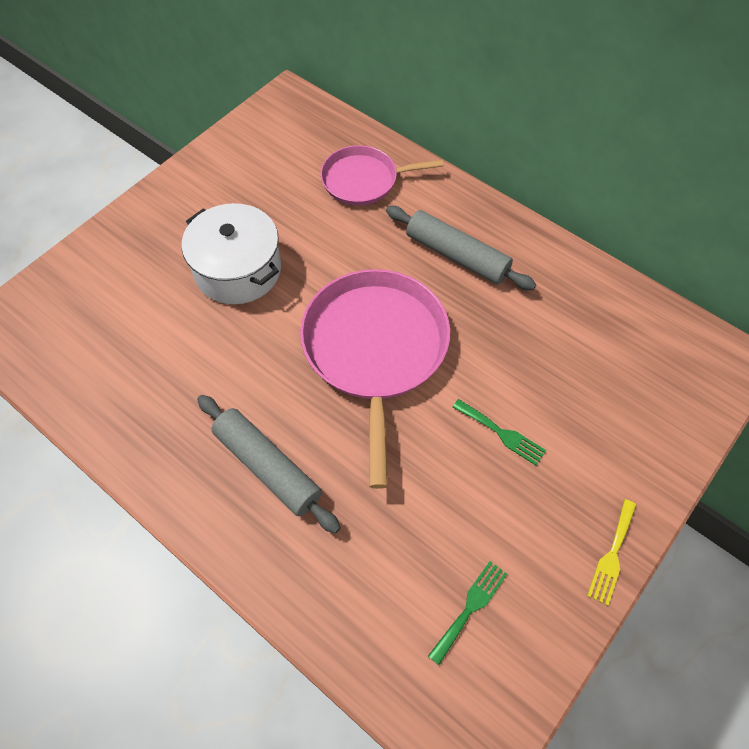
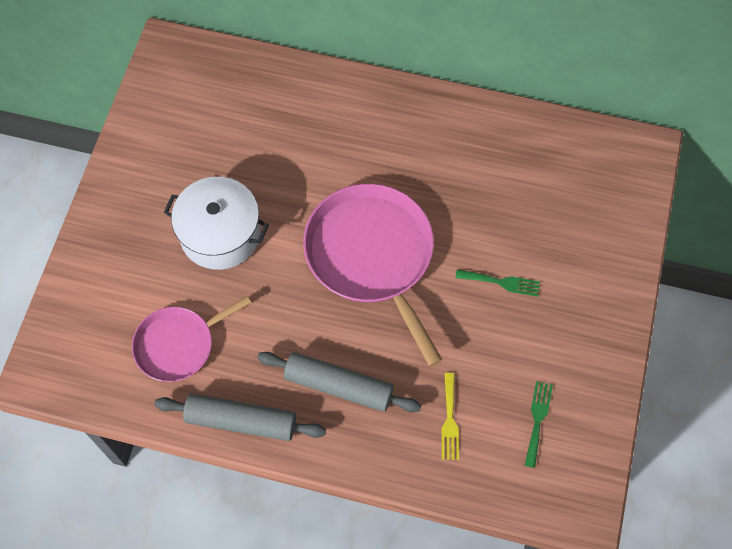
camera: 25 degrees left, 5 degrees up
(364, 180) = (283, 106): pink pan -> pink pan (178, 345)
(456, 256) = (397, 146): grey rolling pin -> grey rolling pin (241, 421)
(612, 555) = (618, 339): yellow fork -> yellow fork (449, 420)

